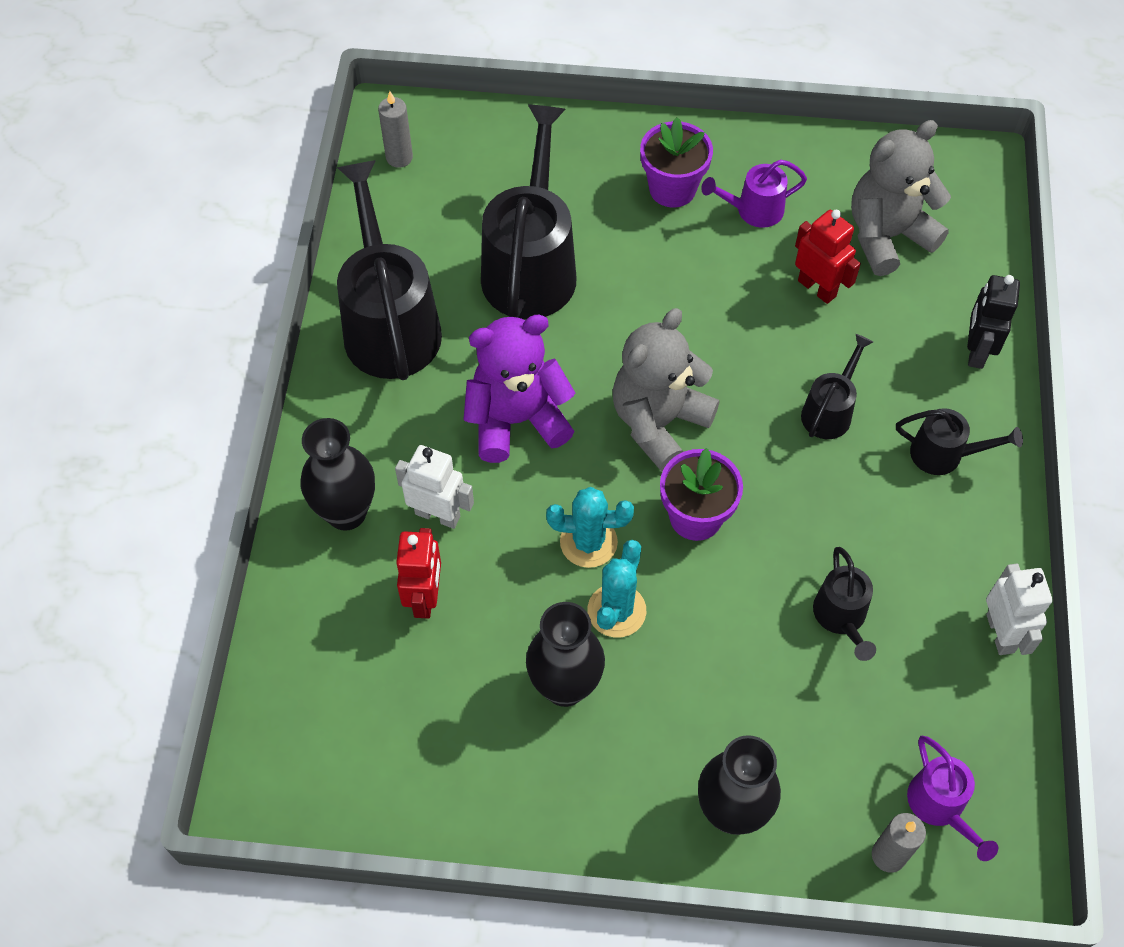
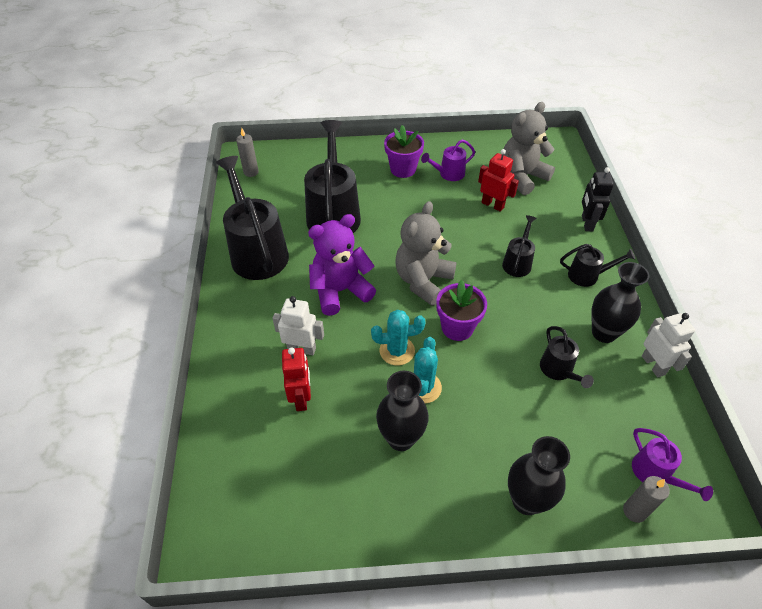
camera: 10 degrees left, 10 degrees down
(346, 512) = (244, 356): black vase -> black vase (604, 333)

